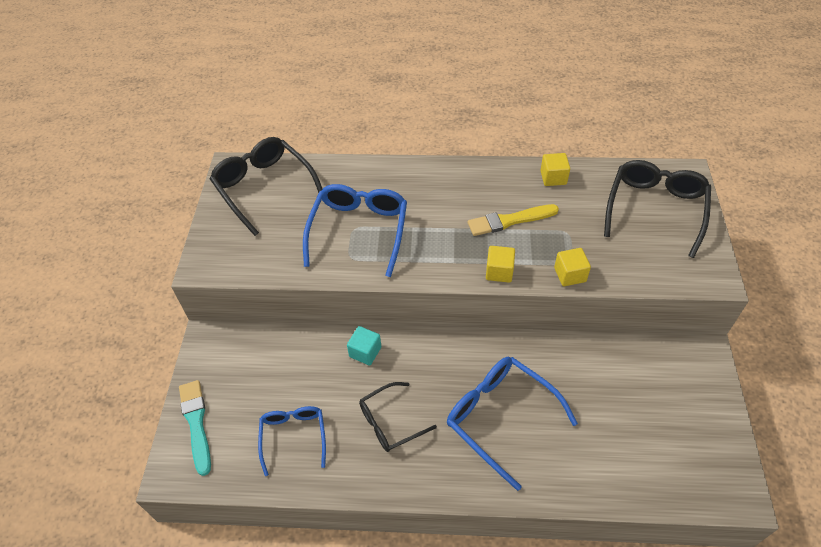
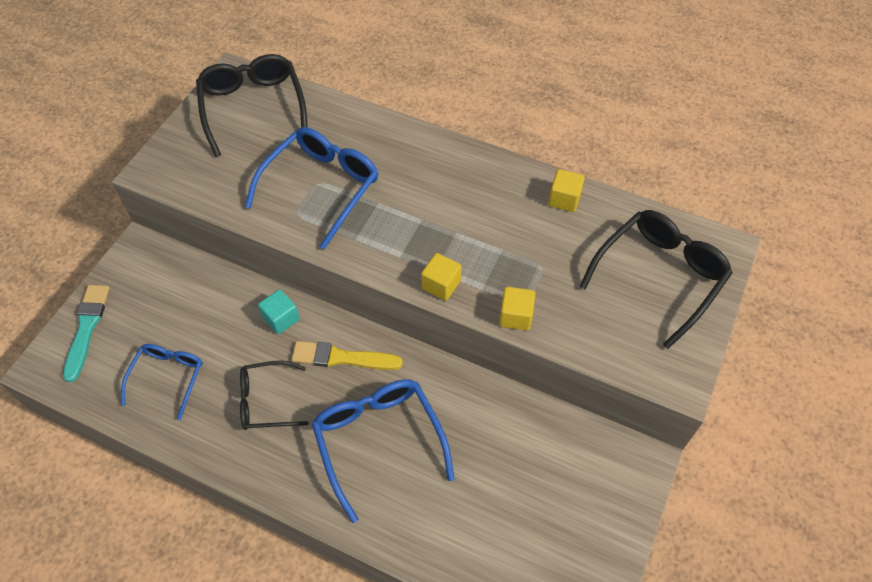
camera: 20 degrees right, 5 degrees up
(509, 221) = (486, 232): yellow brush -> yellow brush (342, 358)

